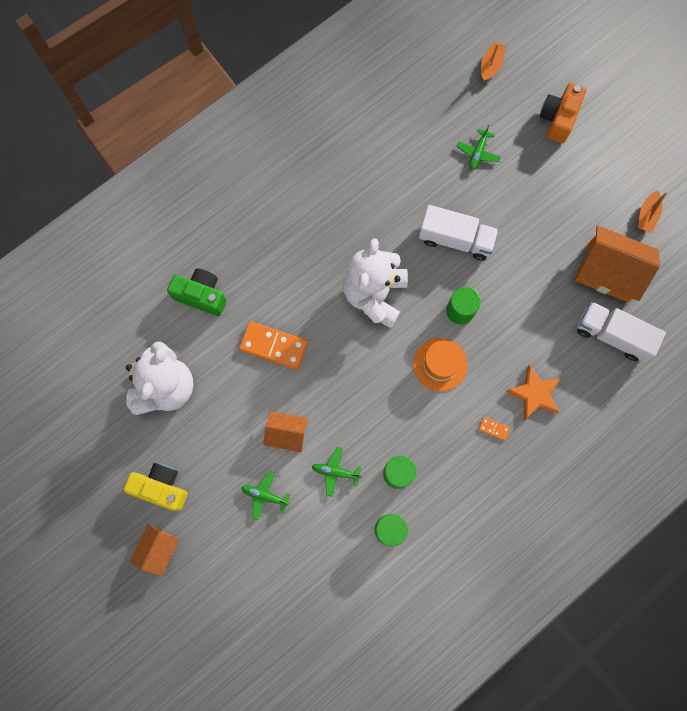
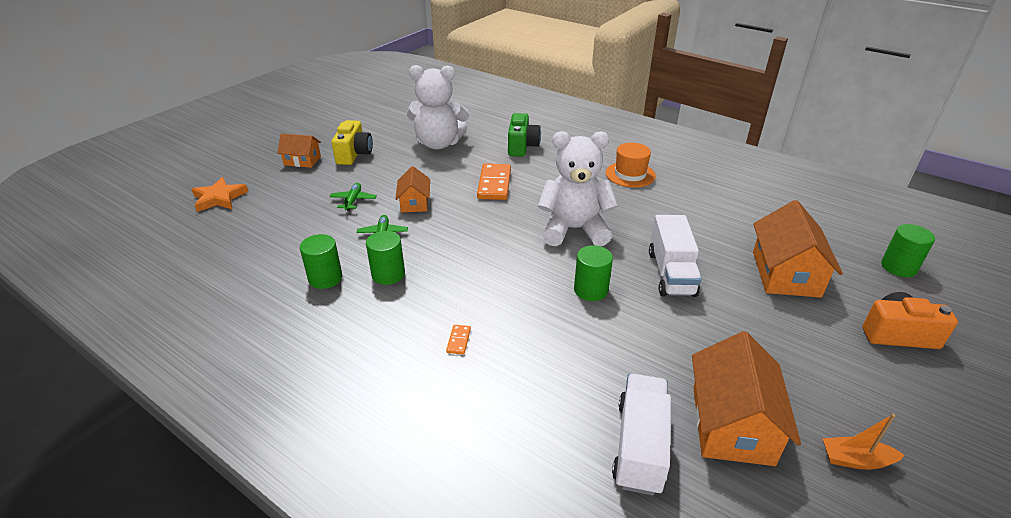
camera: 75 degrees right, 40 degrees down
(440, 364) = (521, 285): orange hat -> orange hat (630, 174)
(478, 153) = (785, 274): green plane -> orange house
(491, 65) = (898, 267): orange boat -> green cylinder
(534, 394) = (517, 371): orange star -> orange star (219, 198)

